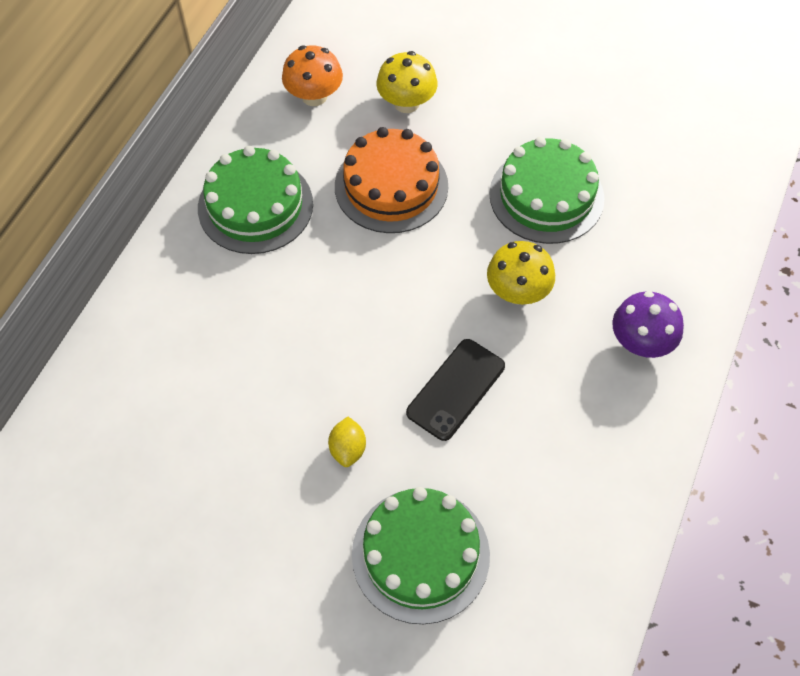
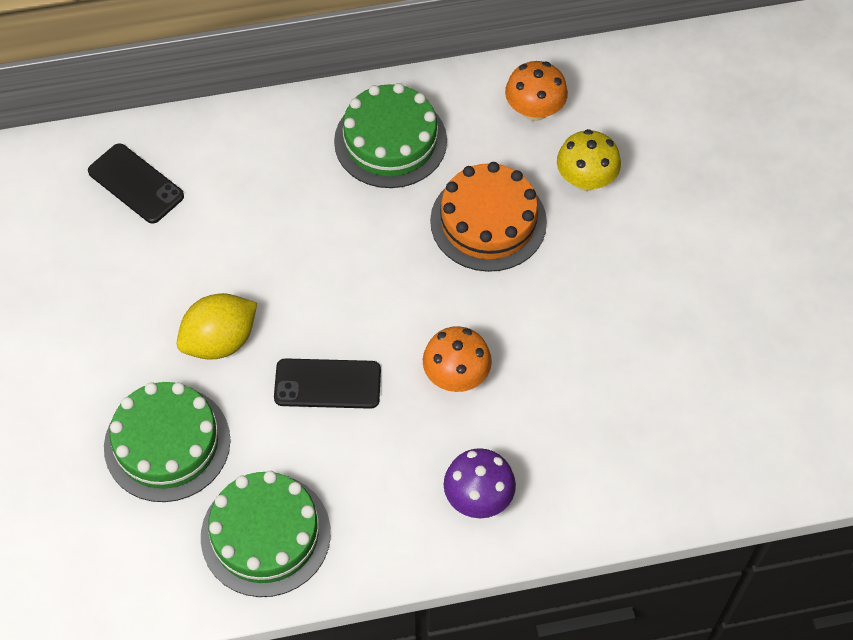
camera: 55 degrees right, 0 degrees up
(121, 424) = (136, 184): none -> black phone
(348, 449) = (220, 341): yellow lemon -> yellow lemon, size x1.81
(517, 292) = (456, 375): yellow mushroom -> orange mushroom
(546, 196) = (575, 341): green cake -> green cake (265, 534)

